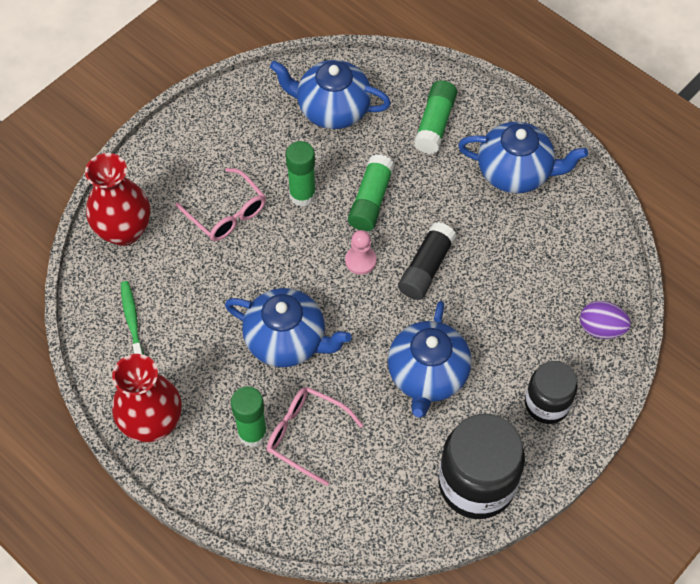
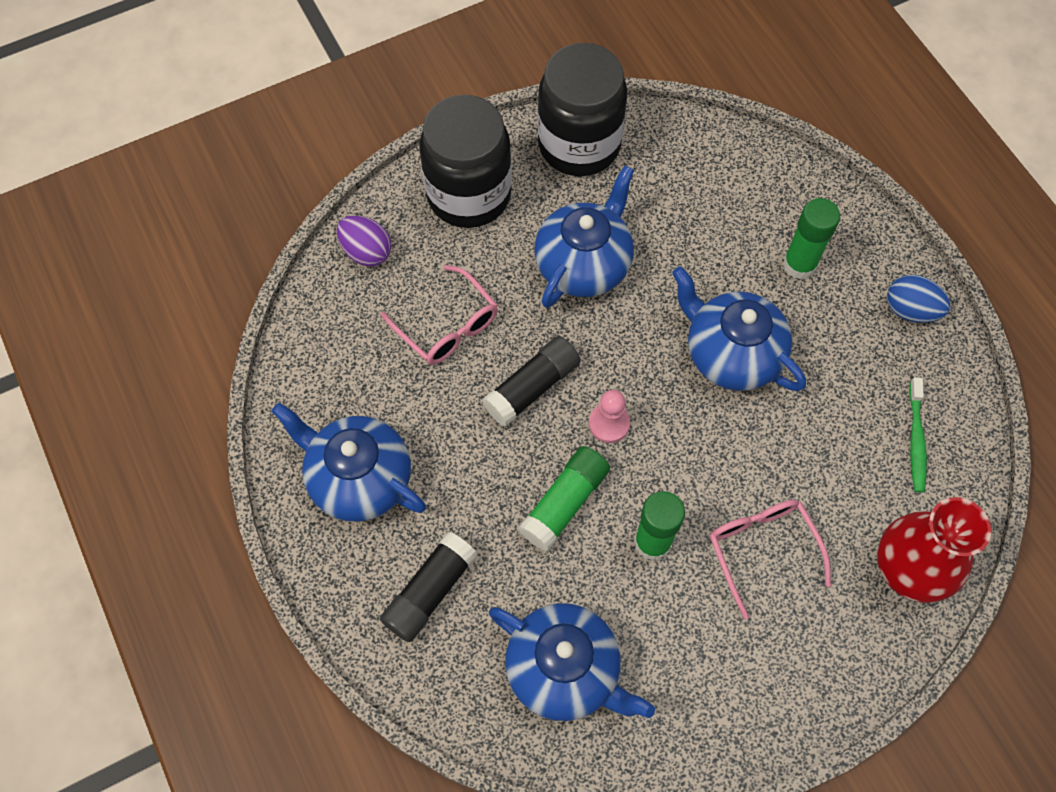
camera: 160 degrees left, 5 degrees up
(152, 423) = (910, 310): red vase -> blue egg
(306, 435) = (741, 245): pink glasses -> pink glasses (447, 326)
(435, 124) = (430, 591): green glue stick -> black glue stick
(547, 404) = (469, 195): black jar -> black jar, size x1.64

